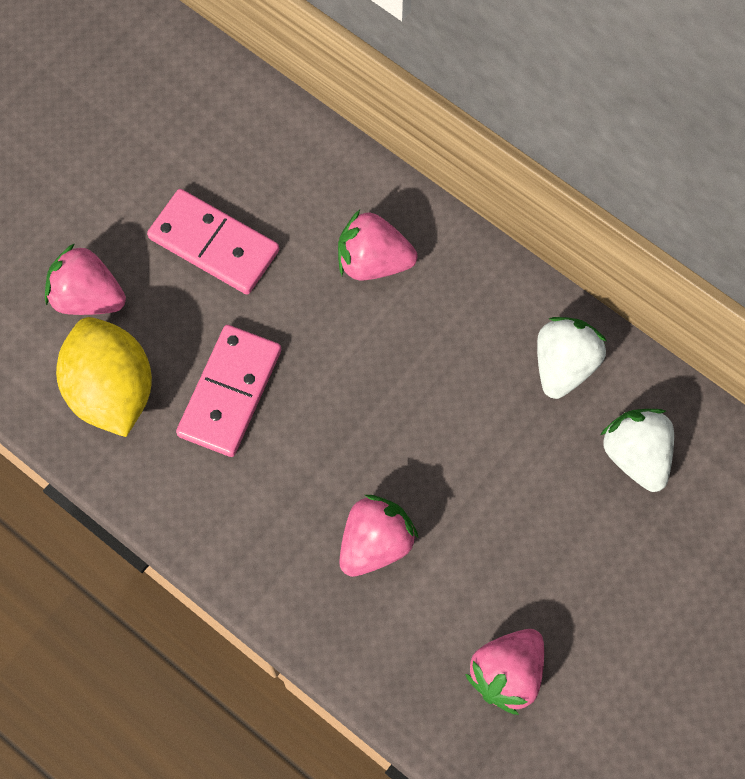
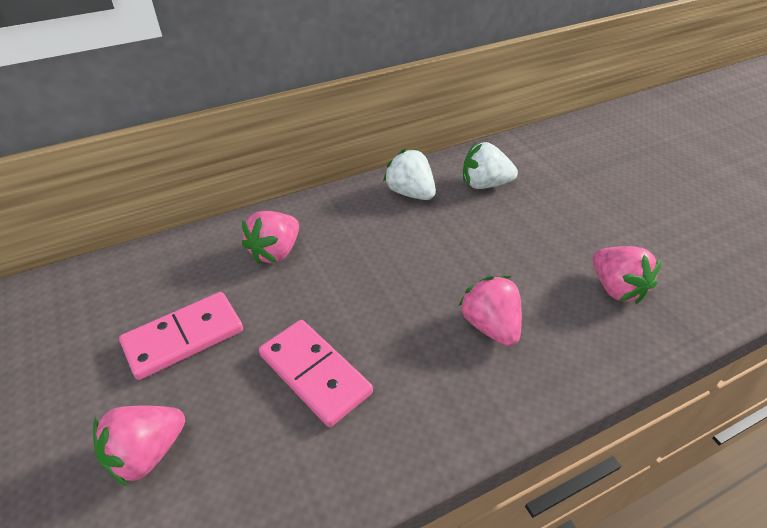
camera: 65 degrees left, 25 degrees down
(111, 390) = (251, 469): yellow lemon -> none

